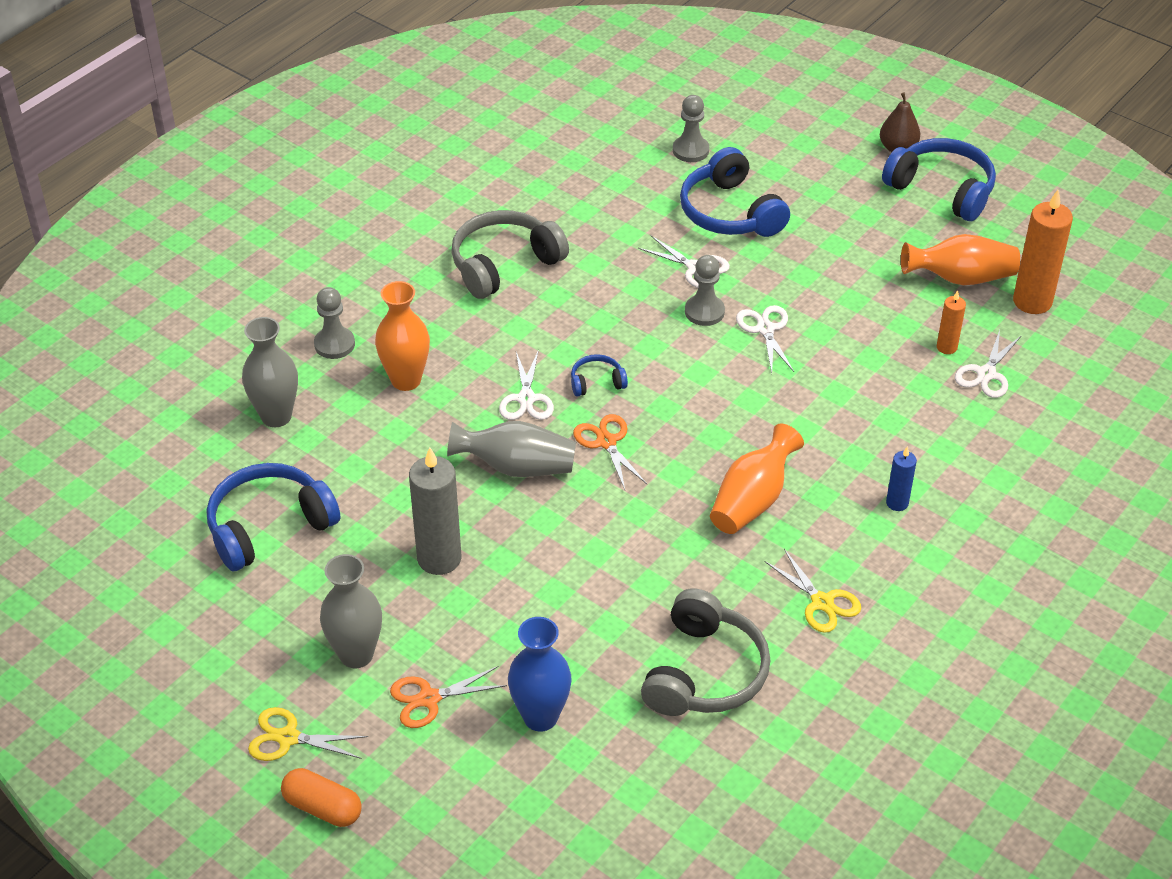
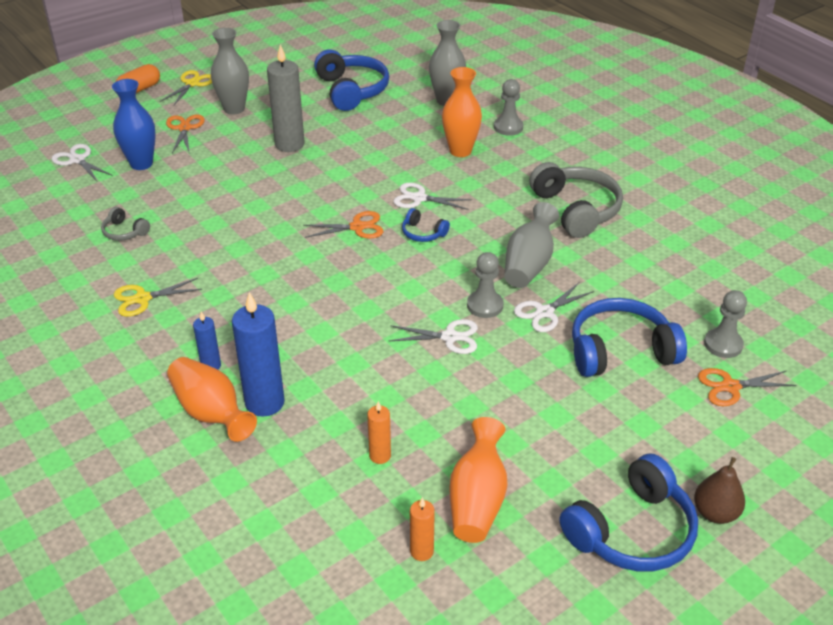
camera: 105 degrees right, 5 degrees down
(516, 467) = (353, 184): grey vase -> grey vase (529, 264)
(597, 382) = (423, 233): blue headphones -> blue headphones turned 120 degrees clockwise
(705, 672) = (124, 232): grey headphones -> grey headphones, size x0.48
(746, 144) = (730, 387): none -> orange scissors
(752, 500) = (260, 286): orange vase -> orange vase (211, 413)
(925, 444) = (264, 402): none -> blue candle
(986, 374) = (331, 475): white scissors -> white scissors (77, 160)
(1032, 301) = (421, 551): orange candle -> orange candle, size x0.52

